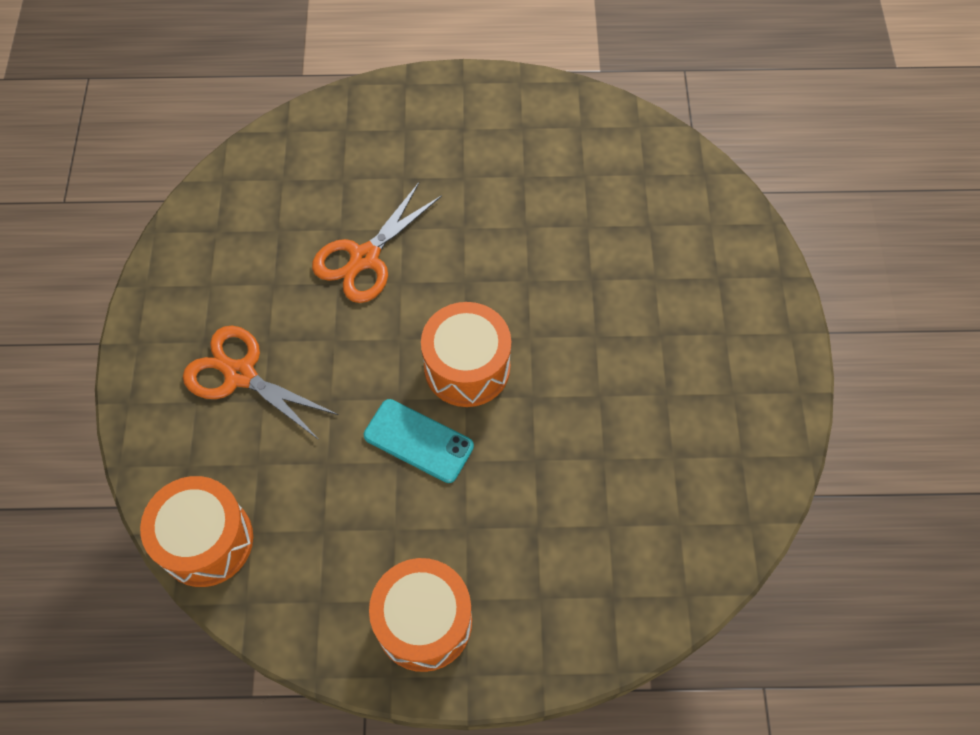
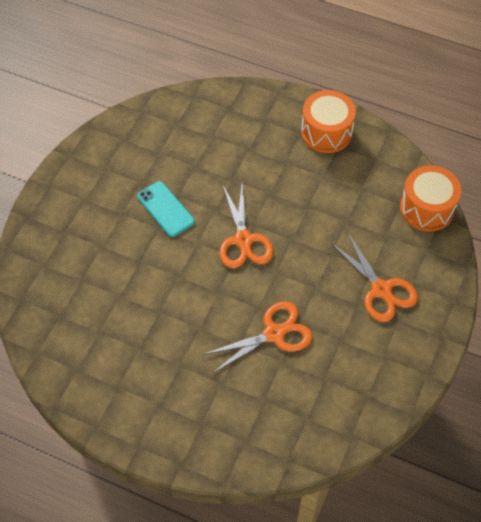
camera: 155 degrees left, 5 degrees down
(418, 441) = (290, 212): turquoise phone -> turquoise phone (165, 209)
(467, 367) = (243, 240): orange drum -> orange scissors

